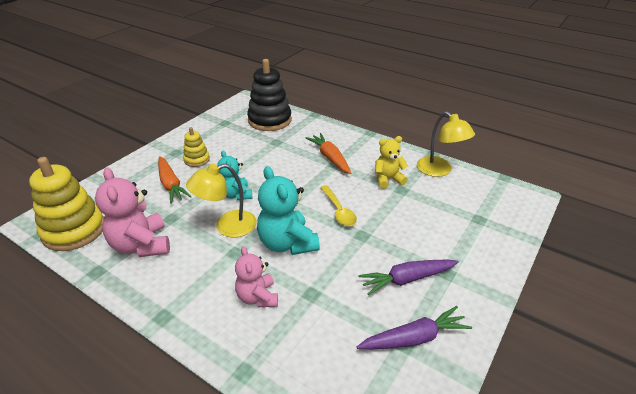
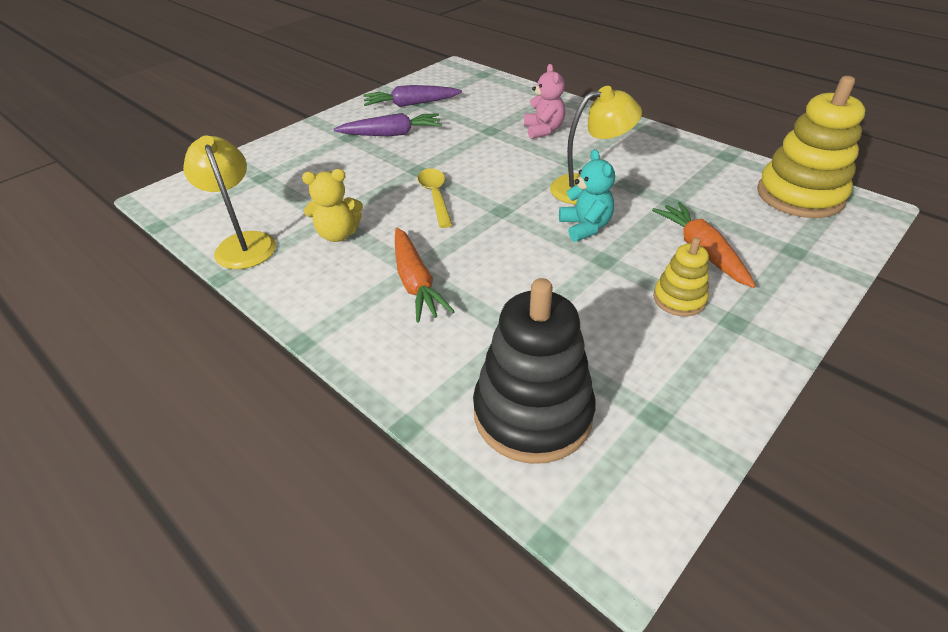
camera: 170 degrees left, 5 degrees up
(141, 245) = (692, 175): pink teddy bear -> none
(287, 243) = (510, 167): turquoise teddy bear -> none

